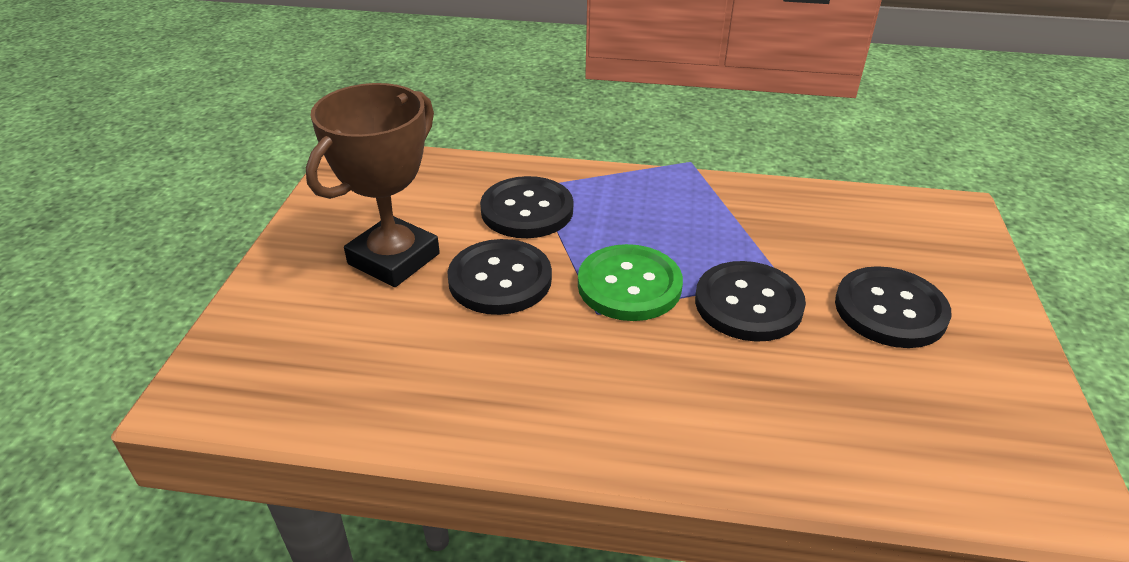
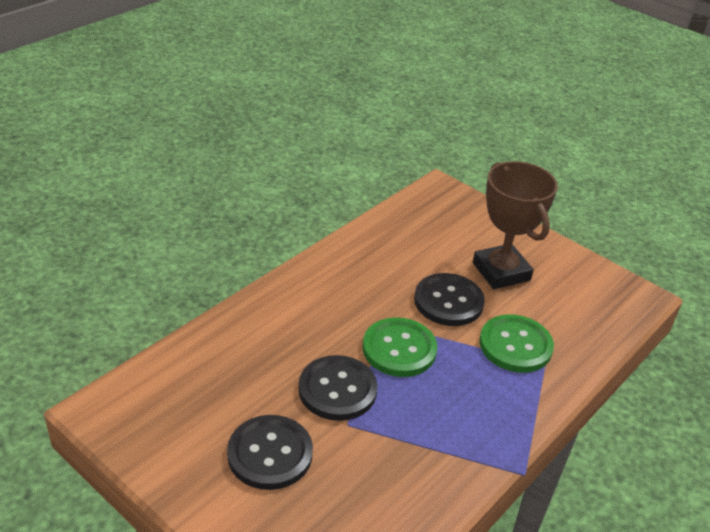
camera: 120 degrees right, 0 degrees up
(527, 210) = (515, 345): black button -> green button

